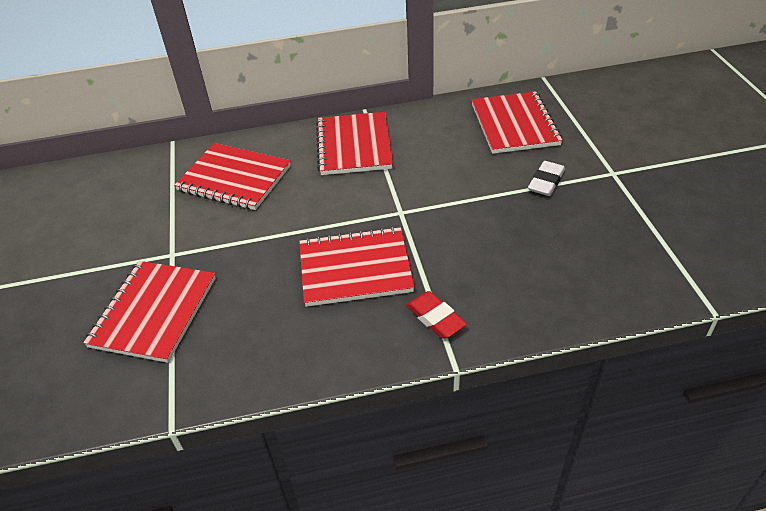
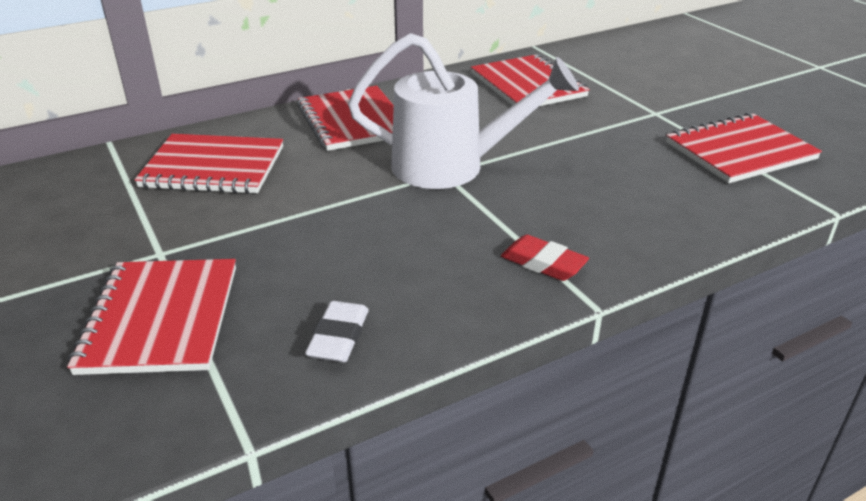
camera: 20 degrees left, 10 degrees down
(355, 268) = (418, 232): red notebook -> red notebook (740, 151)
(409, 206) = (451, 166): none -> white watering can
(546, 182) = (591, 128): white eraser -> white eraser (339, 337)

